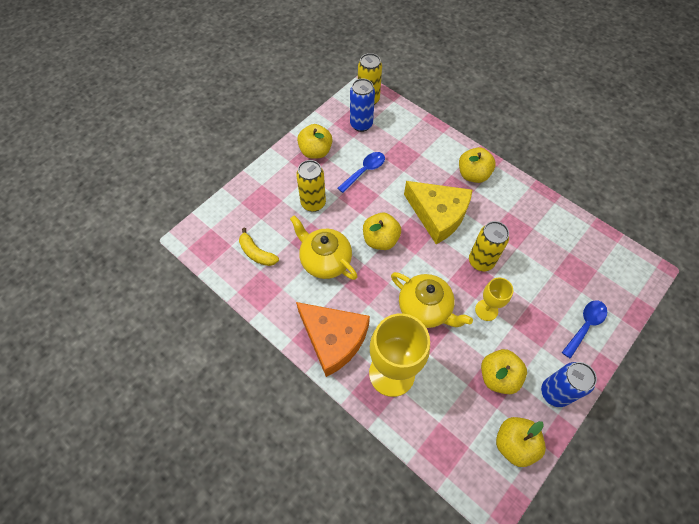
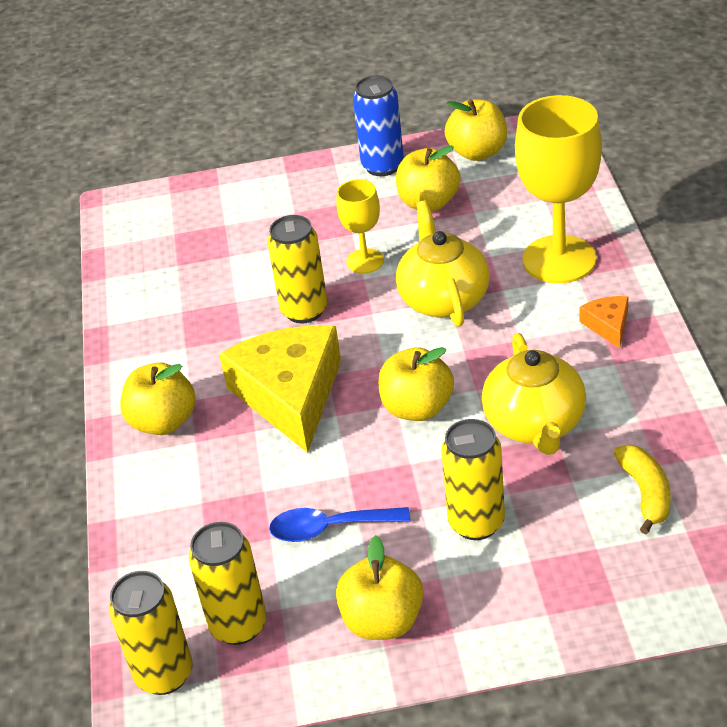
camera: 135 degrees left, 20 degrees down
(333, 339) = (608, 325): orange cheese -> orange cheese, size x0.43
(361, 124) = (238, 625): blue can -> yellow can
(585, 326) = (268, 197): blue spoon -> none

